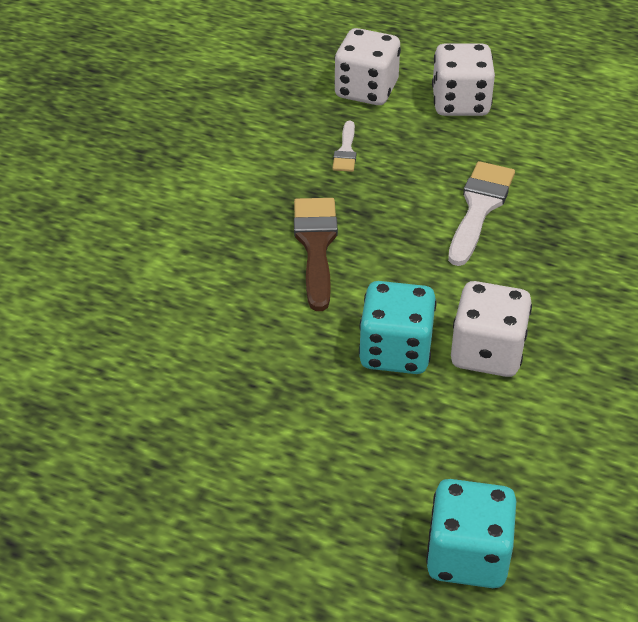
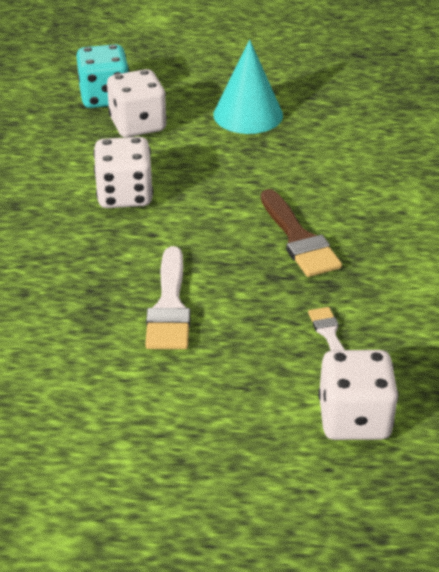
camera: 160 degrees right, 5 degrees down
(268, 453) = (248, 114): none -> turquoise cone
(395, 351) = (194, 182): turquoise dice -> none
(460, 103) = (236, 429): white dice -> white dice (138, 125)

